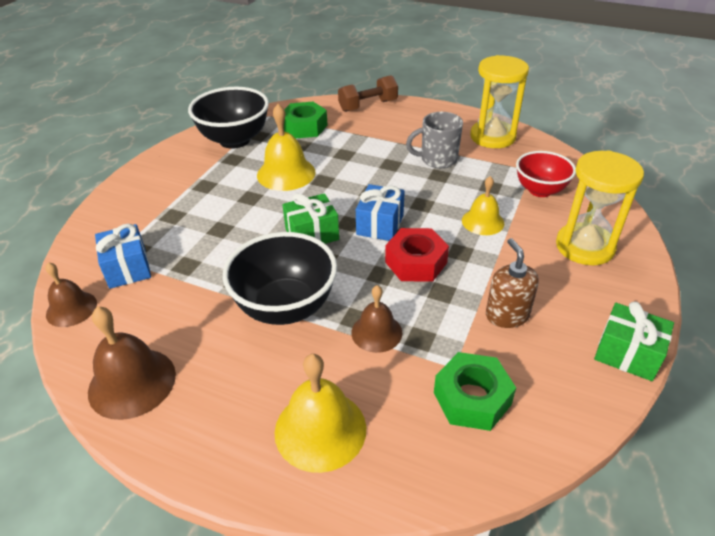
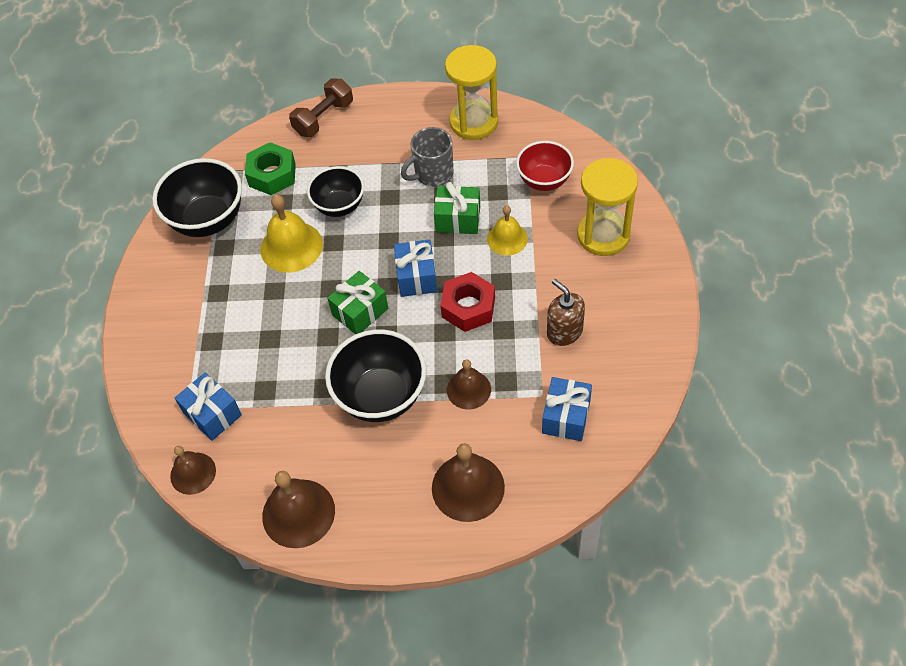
camera: 20 degrees left, 15 degrees up
(320, 429) = (468, 487): yellow bell -> brown bell
(344, 159) = (339, 206): none -> black bowl
(472, 398) = (566, 417): green nut -> blue gift
(627, 354) = (665, 332): green gift -> green gift (458, 219)

